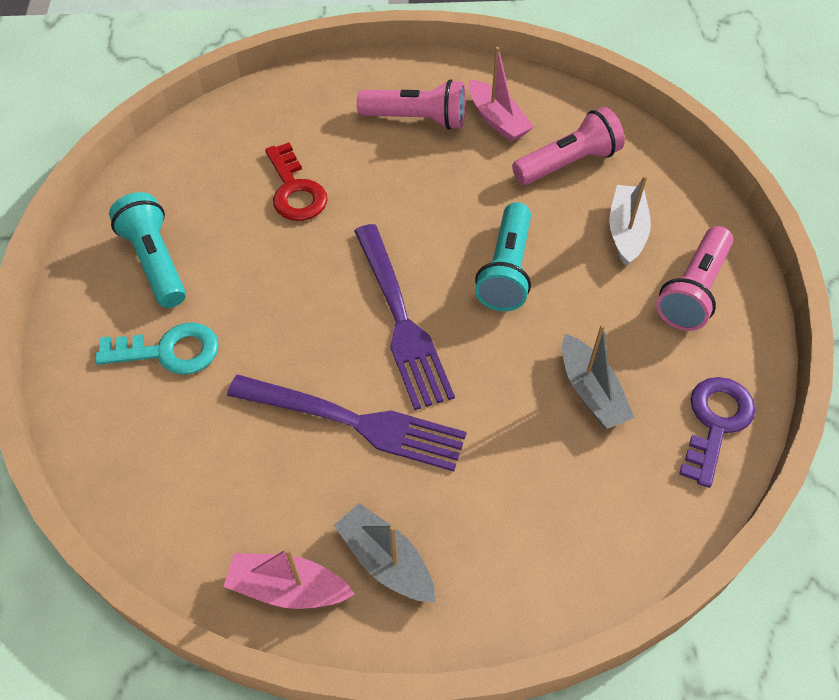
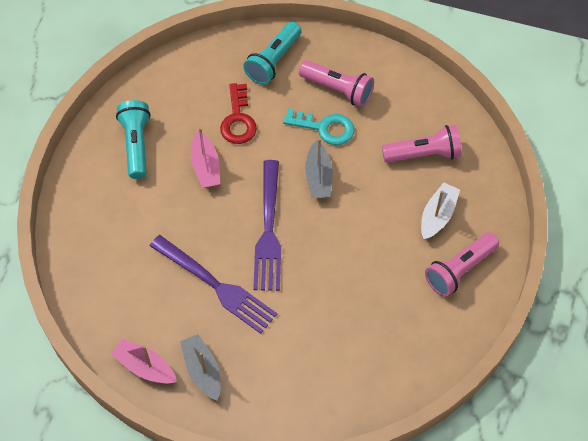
camera: 20 degrees right, 5 degrees up
(169, 351) = (126, 206): turquoise key -> turquoise key (325, 128)
(497, 120) = (392, 106): pink boat -> pink boat (206, 166)
(506, 270) = (347, 218): turquoise flashlight -> turquoise flashlight (273, 61)
(591, 391) = (362, 313): grey boat -> grey boat (319, 177)
(715, 423) = (427, 357): purple key -> none

